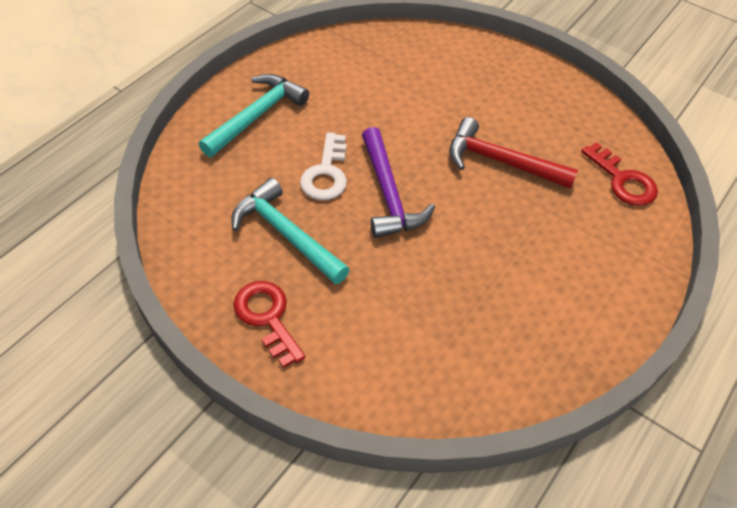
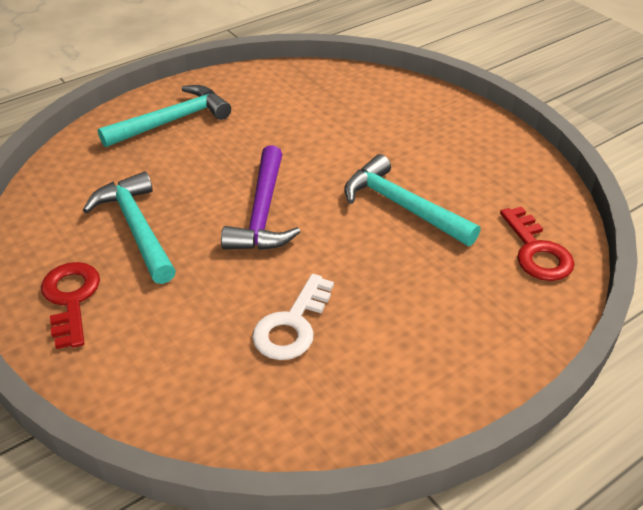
camera: 20 degrees right, 10 degrees down
(326, 173) = (210, 182): white key -> white key (292, 325)
(501, 161) = (402, 206): red hammer -> turquoise hammer

